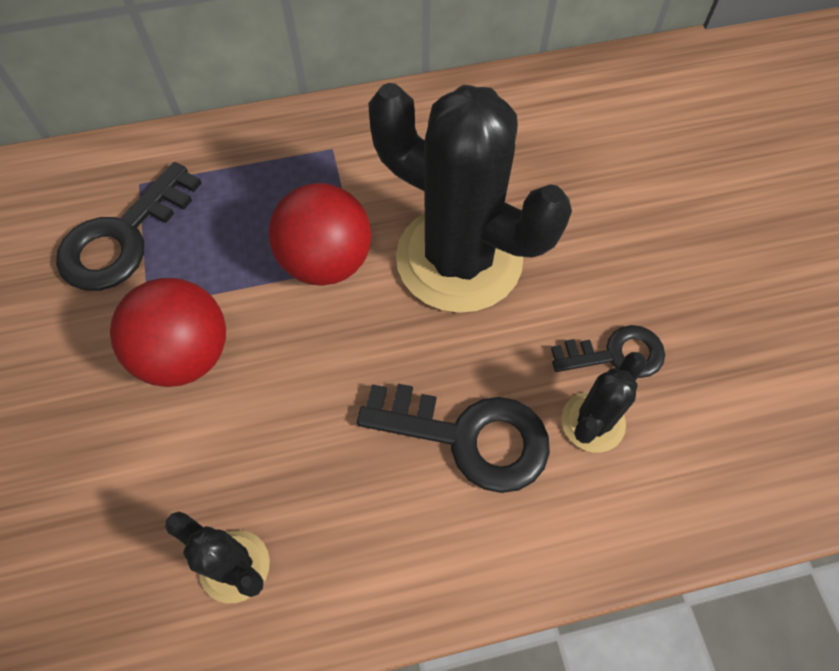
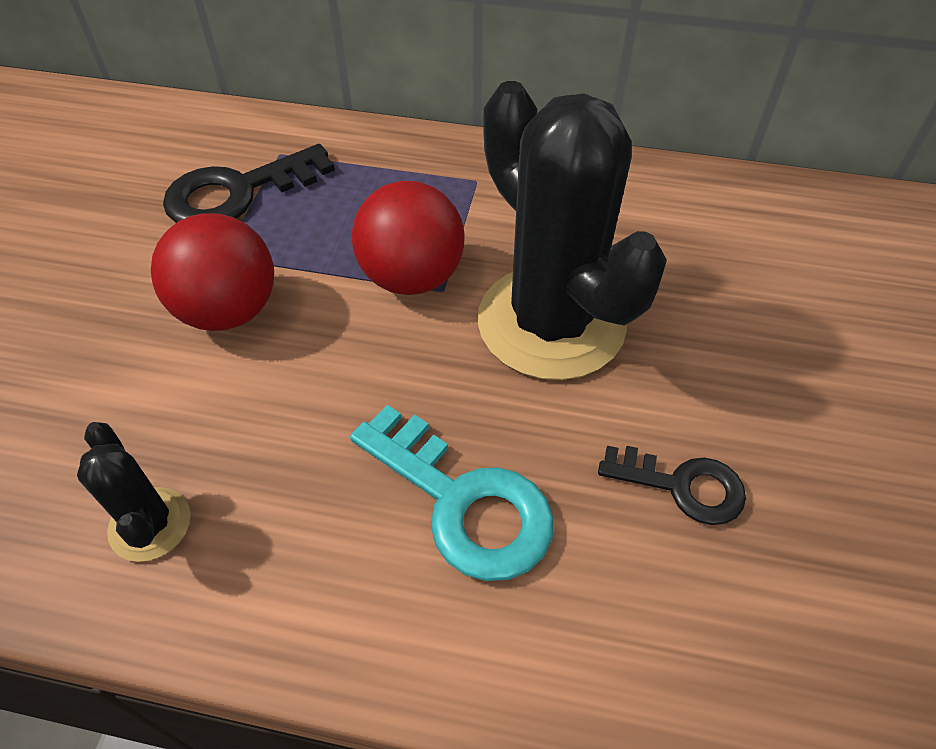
camera: 25 degrees right, 10 degrees down
(469, 437) = (463, 502): black key -> turquoise key
(593, 422) = (616, 547): black cactus -> none

